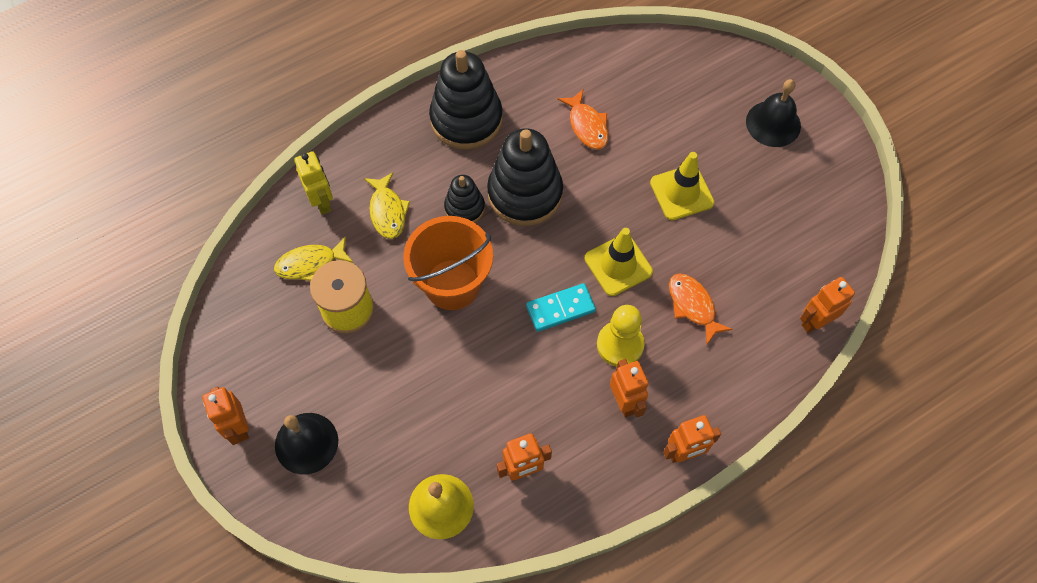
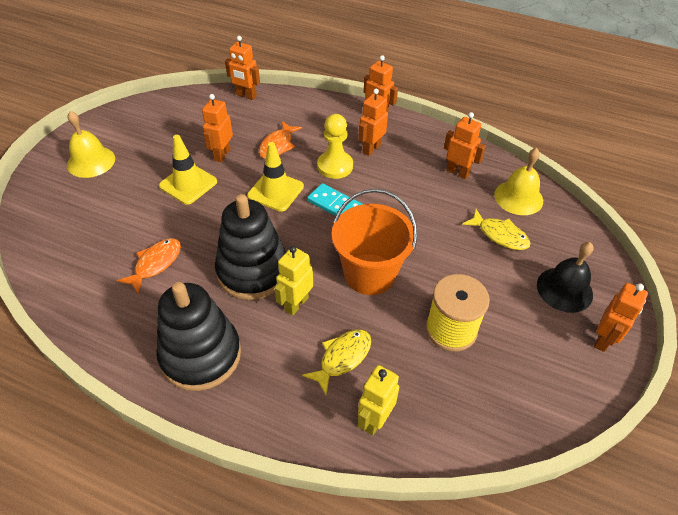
camera: 125 degrees left, 15 degrees down
(310, 264) = (439, 385): yellow fish -> yellow fish (499, 235)
(464, 208) = (296, 304): black stacking toy -> yellow robot
(711, 243) = (222, 155): none -> orange robot
(773, 123) = (91, 161): black bell -> yellow bell

